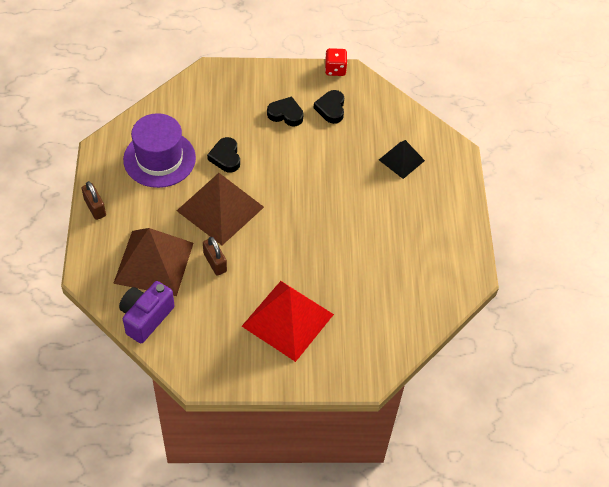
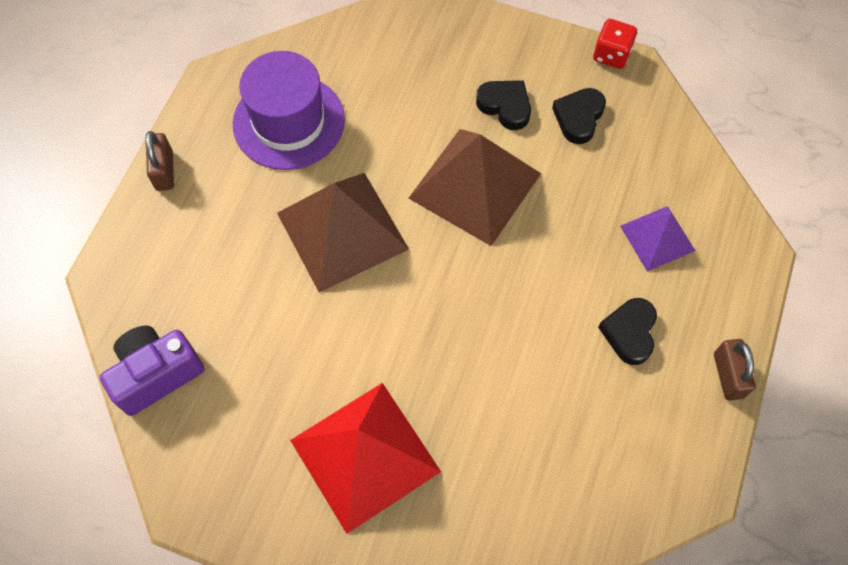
camera: 25 degrees right, 10 degrees up
(153, 262) = (207, 287): brown pyramid -> brown pyramid (475, 185)
(215, 262) = (296, 317): brown padlock -> brown padlock (728, 375)
(225, 157) = (386, 149): black heart -> black heart (629, 332)
(401, 160) = (657, 238): black pyramid -> purple pyramid

